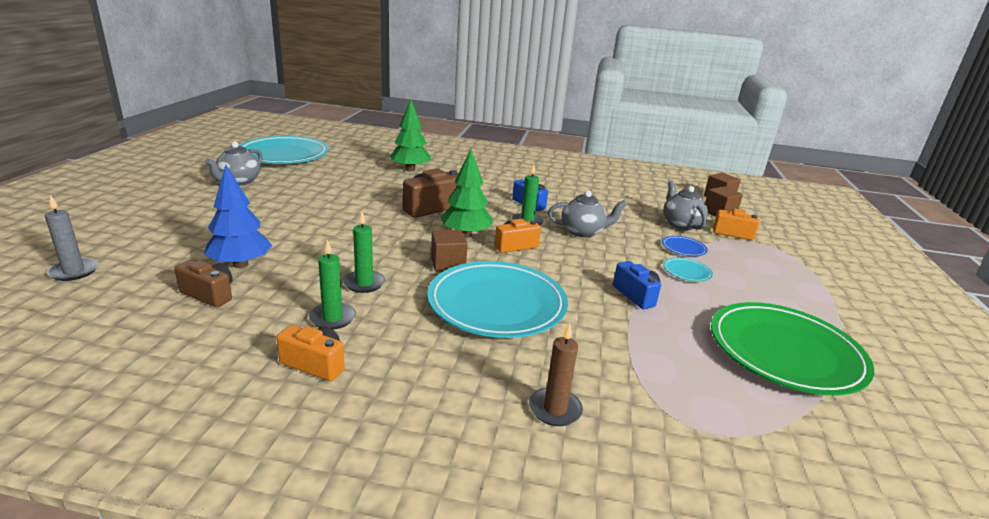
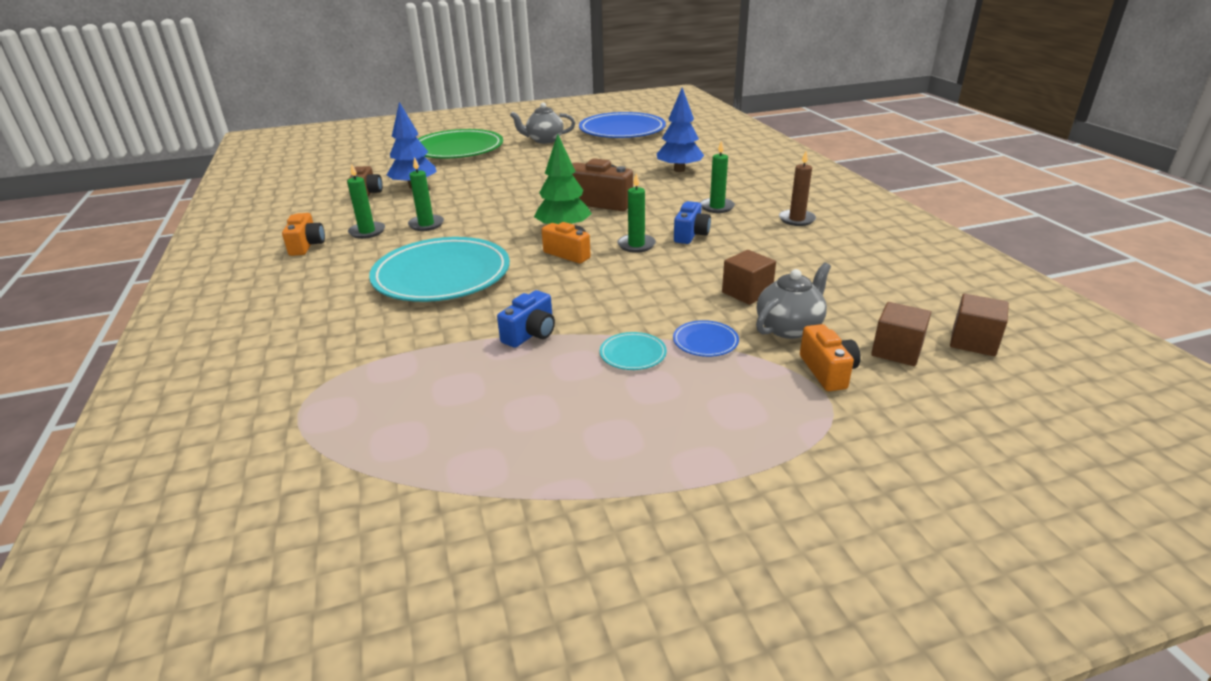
camera: 65 degrees right, 5 degrees up
(74, 271) = (363, 160): grey candle -> none
(284, 155) = (622, 130): turquoise plate -> blue plate
(410, 169) = (679, 170): green tree -> blue tree
(448, 264) = (494, 240): brown cube -> brown cube (747, 292)
(495, 183) = (717, 207): none -> green candle
(555, 409) = (297, 335): brown candle -> brown candle (796, 219)
(583, 232) = (657, 275): grey teapot -> none
(785, 352) = (486, 448): green plate -> green plate (458, 149)

